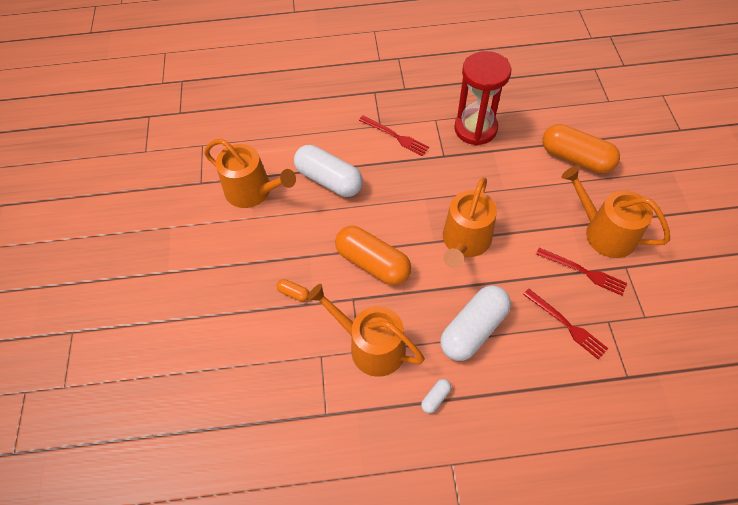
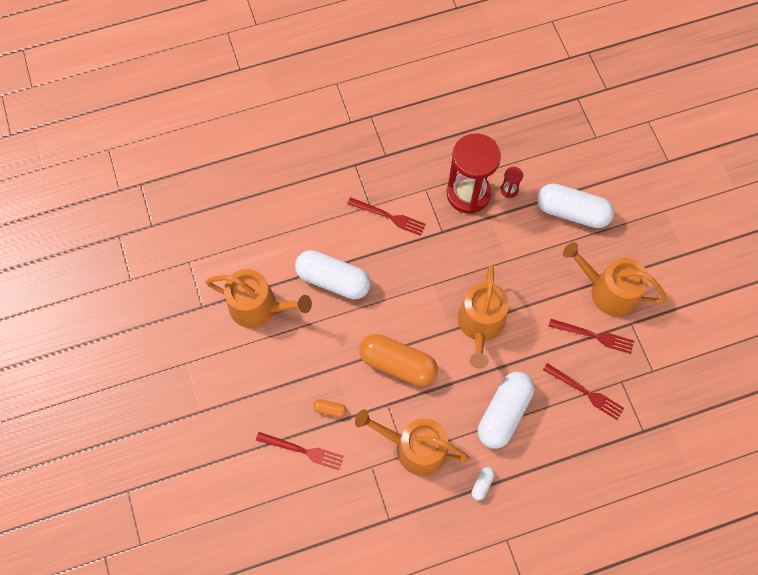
camera: 15 degrees left, 10 degrees up
(255, 327) = (302, 450): none -> red fork
(516, 131) = (509, 190): none -> red hourglass
(576, 158) = (572, 212): orange capsule -> white capsule

